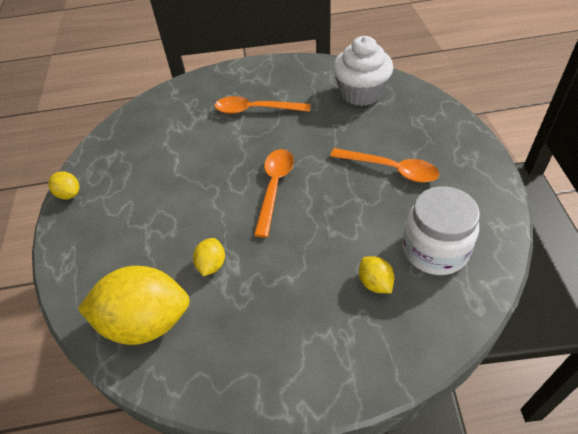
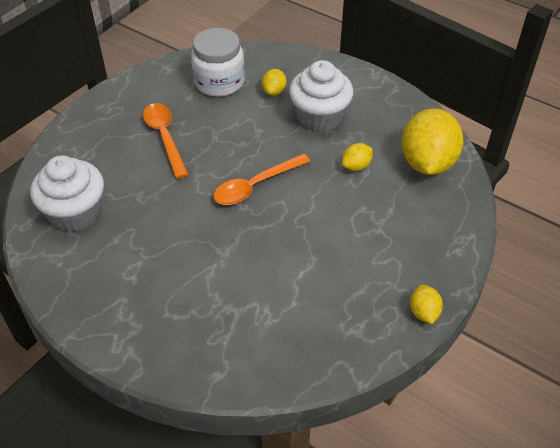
camera: 140 degrees left, 0 degrees up
(146, 322) = (427, 163): yellow lemon -> yellow lemon turned 60 degrees clockwise
(255, 110) = (176, 272): orange spoon -> none
(299, 291) = (319, 116): none -> white cupcake

